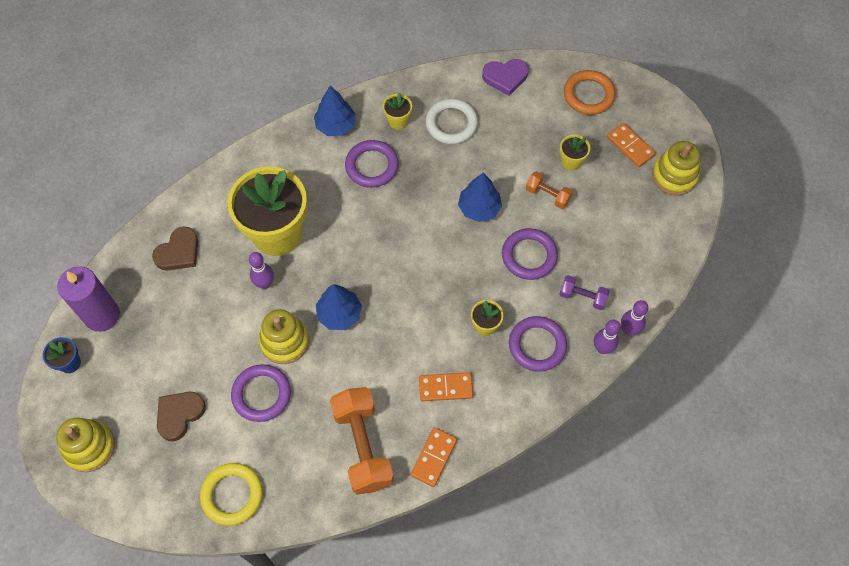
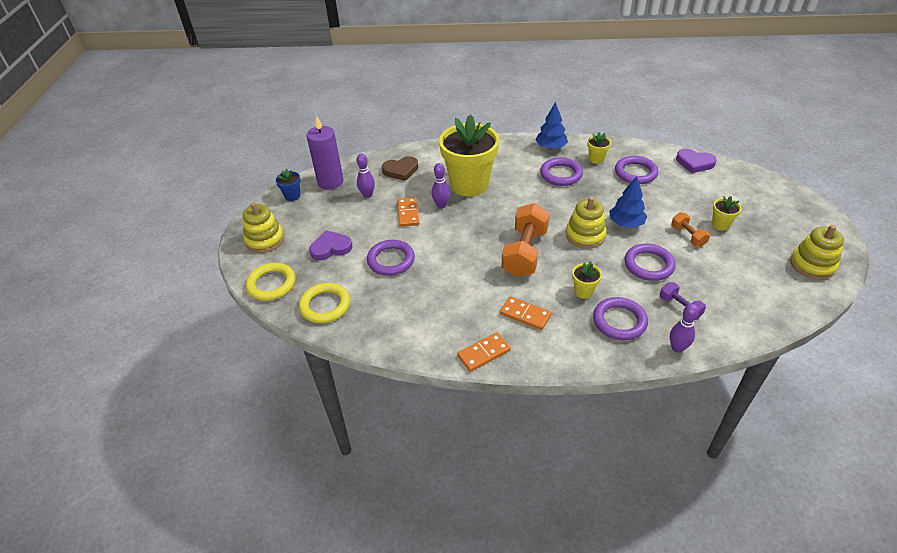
camera: 35 degrees right, 20 degrees down
(149, 502) = (271, 284): none -> yellow ring
(179, 415) = (331, 248): brown heart -> purple heart
(284, 341) = (429, 239): yellow stacking toy -> yellow stacking toy (585, 235)
(339, 314) = (478, 240): blue tree -> none
(363, 446) = (436, 321): orange dumbbell -> orange dumbbell (525, 253)
(451, 124) = (635, 173): white ring -> purple ring
(588, 95) = (759, 193): orange ring -> none
(629, 330) = (710, 346): purple bowling pin -> purple bowling pin (367, 195)
(630, 146) = (780, 233): orange domino -> orange domino (408, 213)

